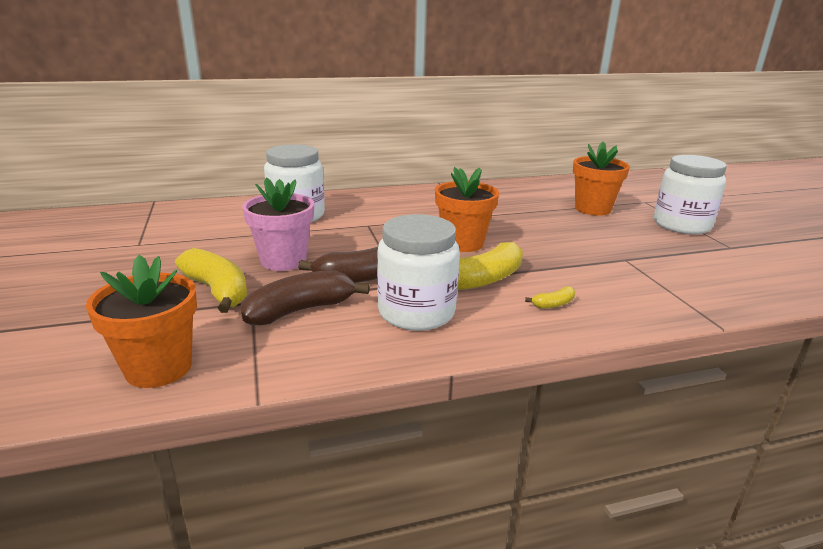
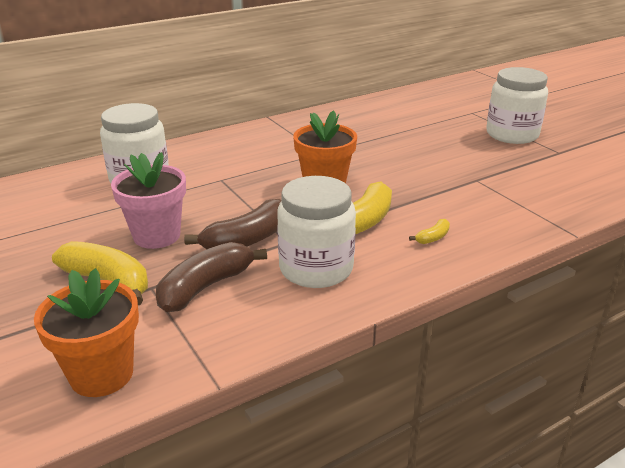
camera: 15 degrees left, 5 degrees up
(592, 209) = (428, 128): orange flower pot -> none

